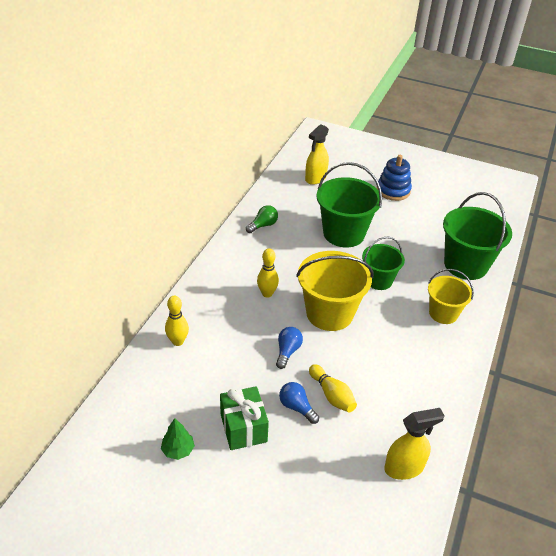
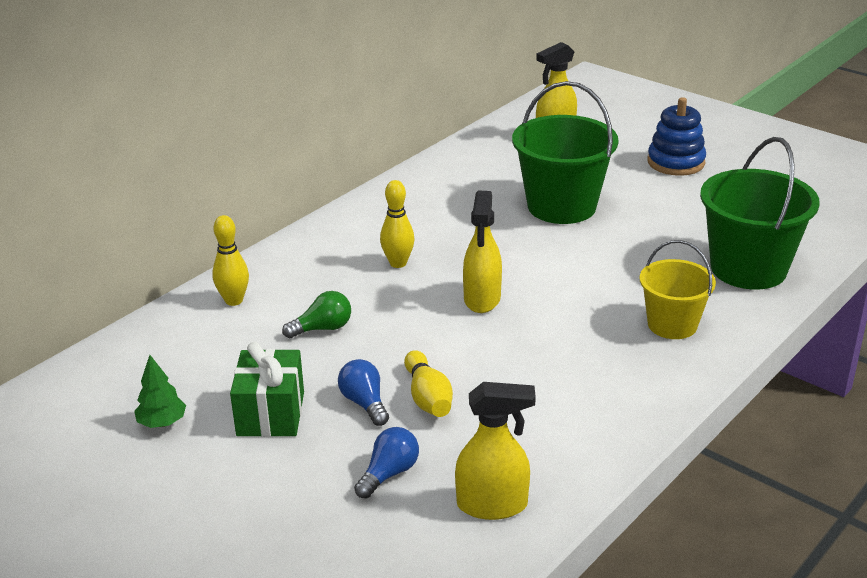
camera: 20 degrees right, 10 degrees down
(263, 225) = (439, 183): green light bulb -> green light bulb (322, 328)
(287, 351) = (389, 335): blue light bulb -> blue light bulb (389, 474)
(329, 313) = (482, 299): yellow bucket -> yellow spray bottle
(378, 280) = (586, 269): green bucket -> none

